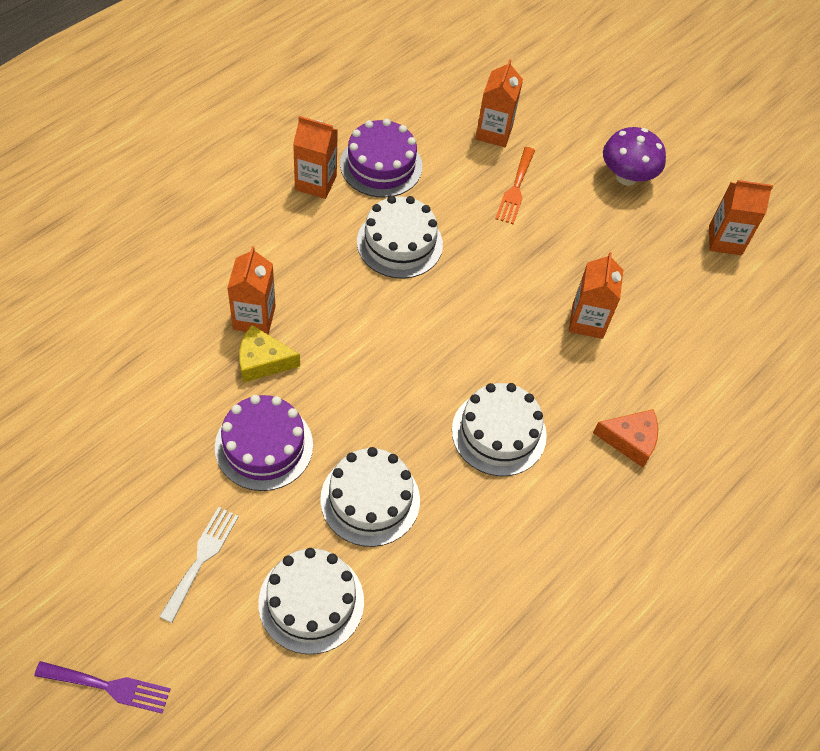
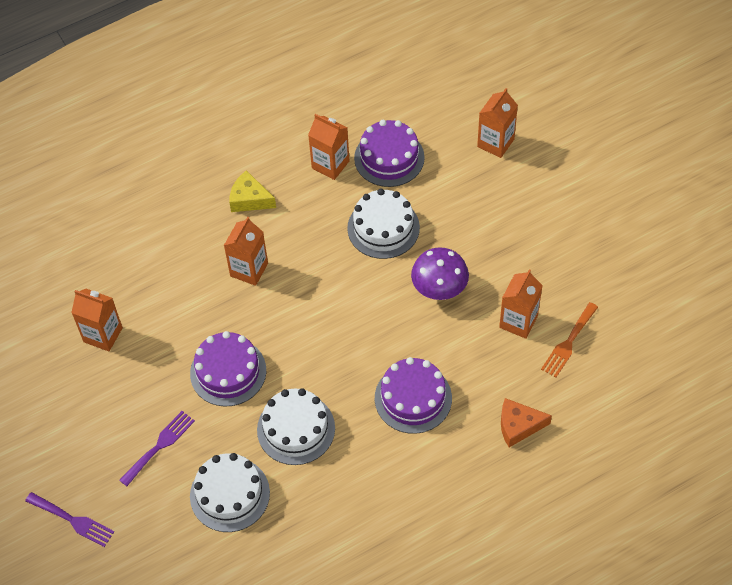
camera: 25 degrees right, 0 degrees up
(201, 558) = (160, 445): white fork -> purple fork
(262, 361) = (245, 306): yellow cheese -> yellow cheese (249, 199)
(499, 433) = (413, 398): white cake -> purple cake
(515, 189) = (497, 197): orange fork -> orange fork (568, 343)
(626, 176) = (599, 201): purple mushroom -> purple mushroom (439, 289)
(630, 440) = (518, 426): orange cheese -> orange cheese turned 150 degrees clockwise
(725, 240) = (667, 273): orange carton -> orange carton (103, 335)

